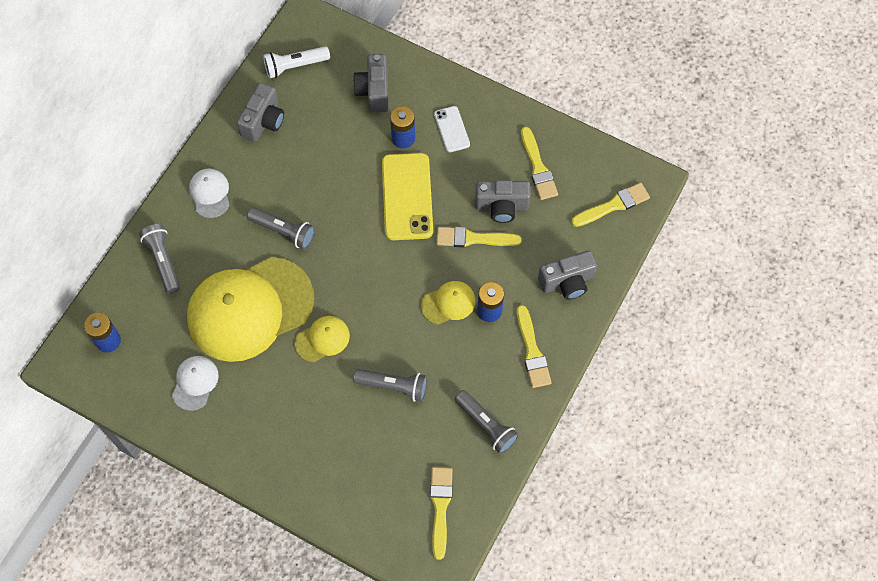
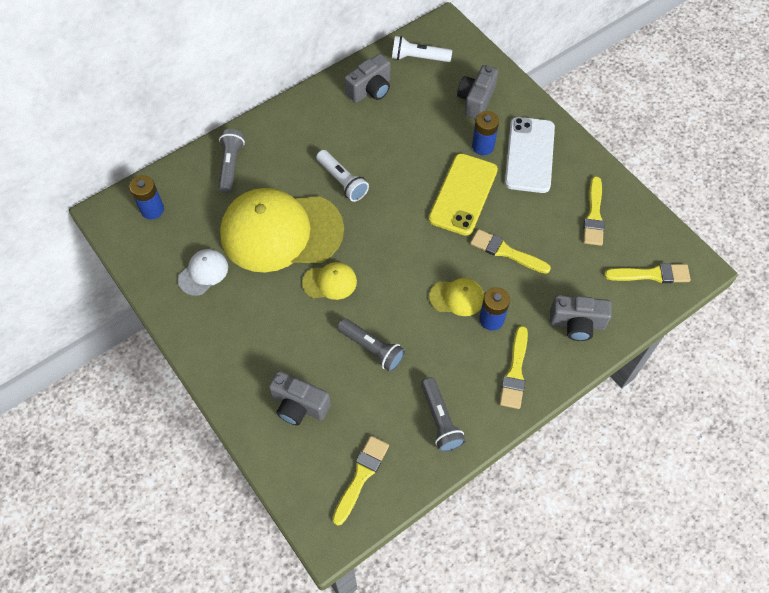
camera: 25 degrees right, 5 degrees down
(210, 193) = (297, 128): white cap -> none
(283, 231) = (342, 181): grey flashlight -> white flashlight
(452, 129) = (529, 155): white phone -> white phone, size x1.88
(502, 206) = (545, 235): grey camera -> grey camera (299, 405)

